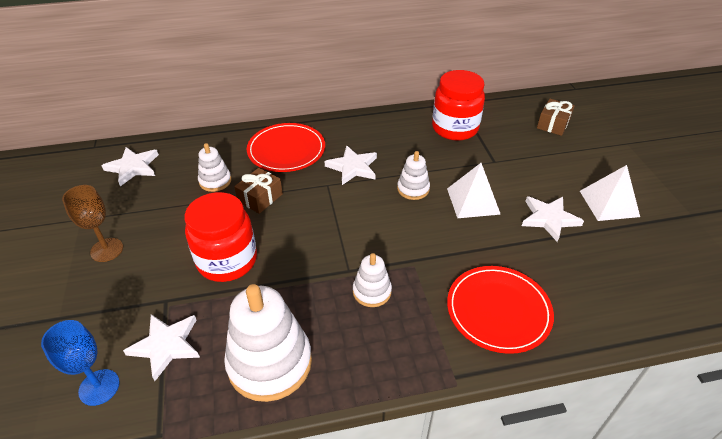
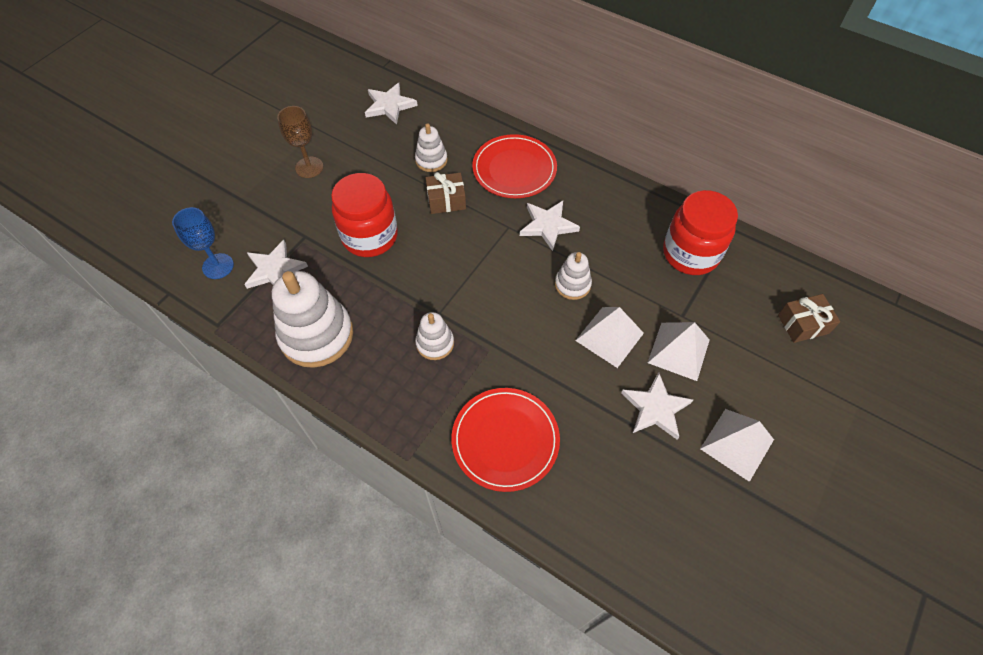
camera: 45 degrees right, 15 degrees up
(518, 180) = (678, 351): none -> white pyramid

